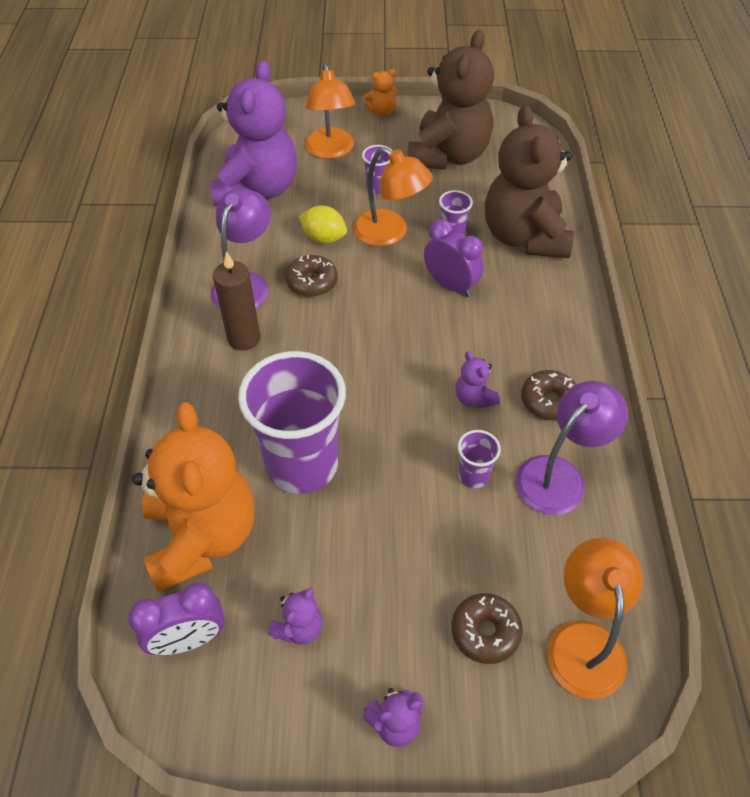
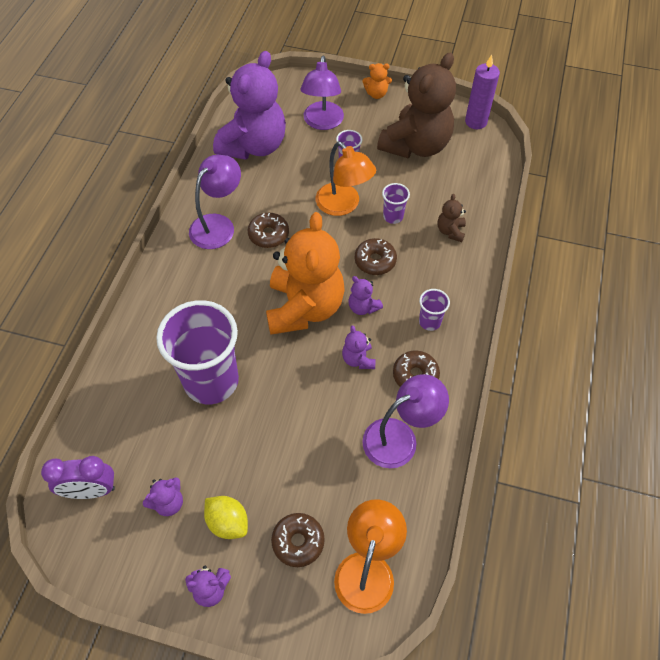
camera: 15 degrees right, 5 degrees up
(202, 537) = (123, 418): orange teddy bear -> orange teddy bear (304, 308)
(244, 338) = (202, 270): brown candle -> none
(324, 238) = (290, 199): yellow lemon -> yellow lemon (228, 522)
(330, 151) = (322, 122): orange lamp -> purple lamp
(450, 285) = (375, 261): purple clock -> brown donut
(456, 339) = (363, 307): none -> purple teddy bear
(473, 475) = (334, 421): purple cup -> purple cup (429, 322)
(505, 120) = (476, 122): none -> purple candle
(524, 237) = (450, 231): brown teddy bear -> brown teddy bear, size x0.41

